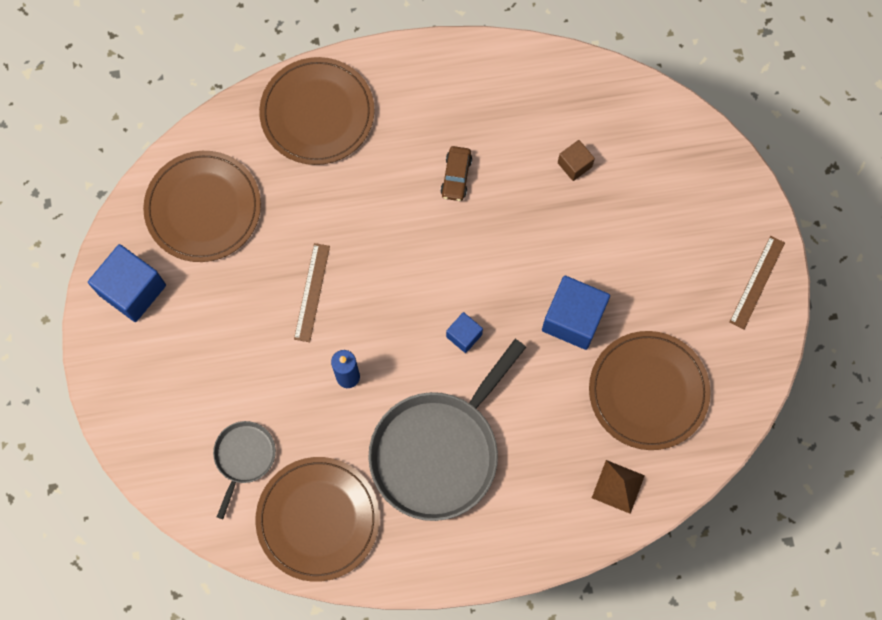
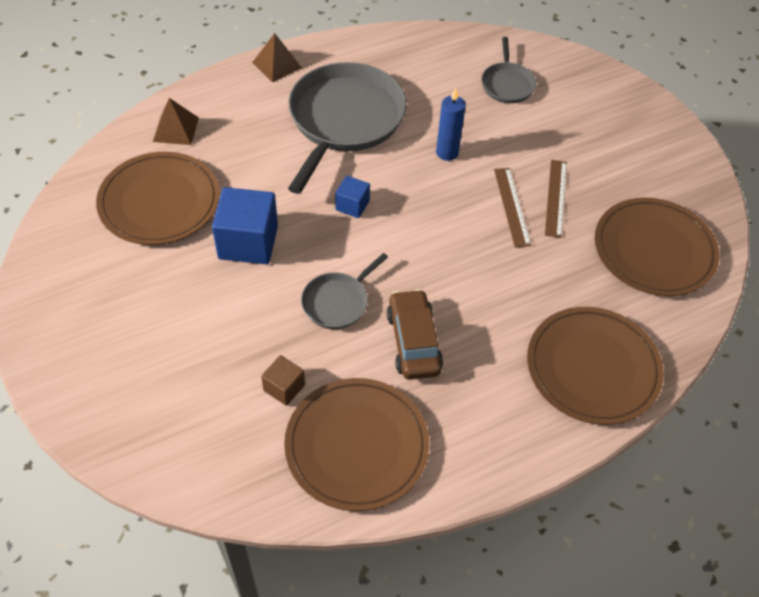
camera: 160 degrees right, 20 degrees down
(132, 290) = (673, 172): blue cube -> none
(318, 519) = (427, 61): brown plate -> brown plate (357, 445)
(456, 176) = (413, 342): brown car -> brown car, size x1.52
(489, 558) = (277, 65): none -> brown pyramid
(508, 233) = (337, 302): none -> grey pan
(757, 282) = (53, 319): brown ruler -> brown ruler (555, 198)

